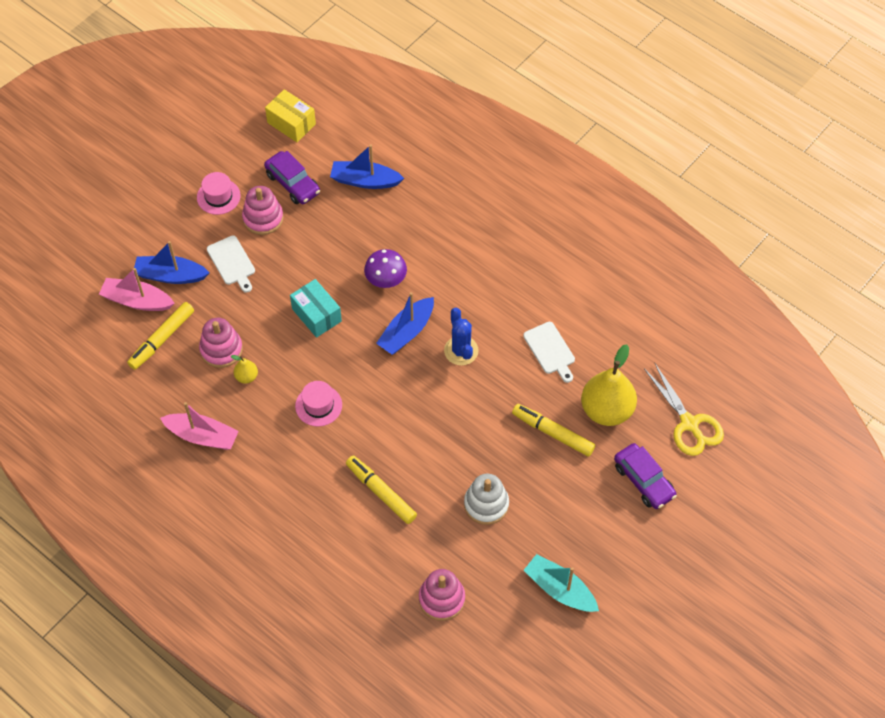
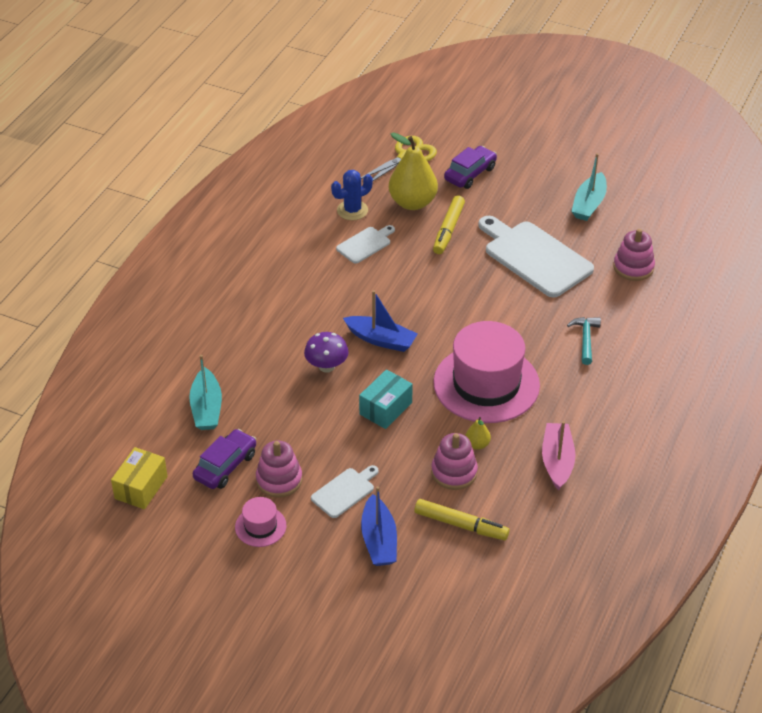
camera: 105 degrees left, 15 degrees down
(137, 301) = (421, 560): pink boat -> none
(318, 405) = (486, 384): pink hat -> pink hat, size x2.25
(349, 513) = (585, 339): none -> turquoise hammer
(365, 181) = (206, 408): blue boat -> turquoise boat
(381, 492) = (555, 323): yellow marker -> none
(461, 351) = (387, 300): blue cactus -> blue cactus (352, 210)
(486, 504) = (535, 257): white stacking toy -> white cutting board

